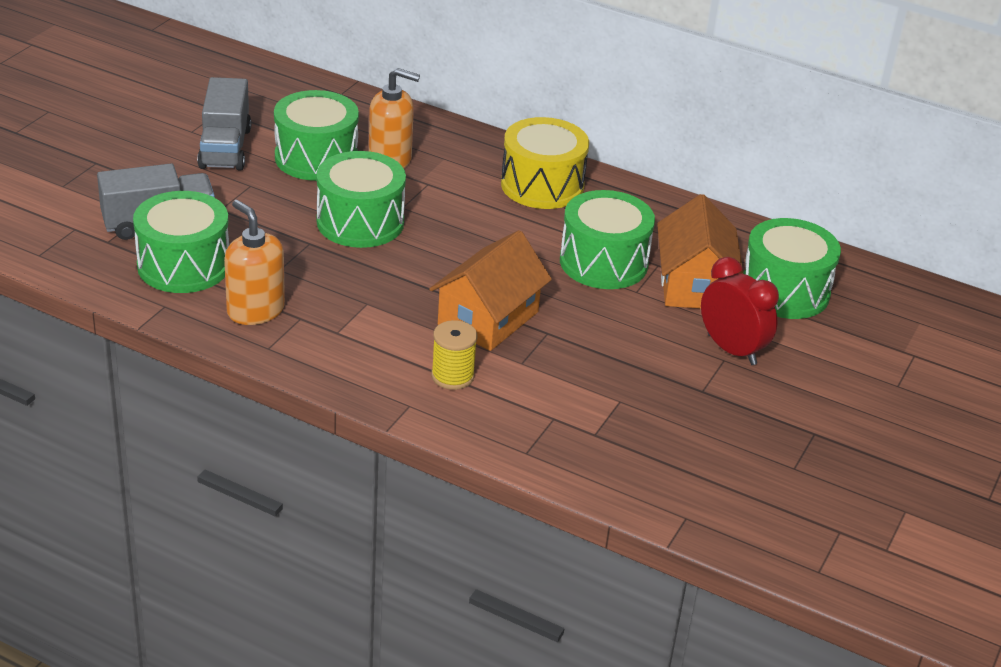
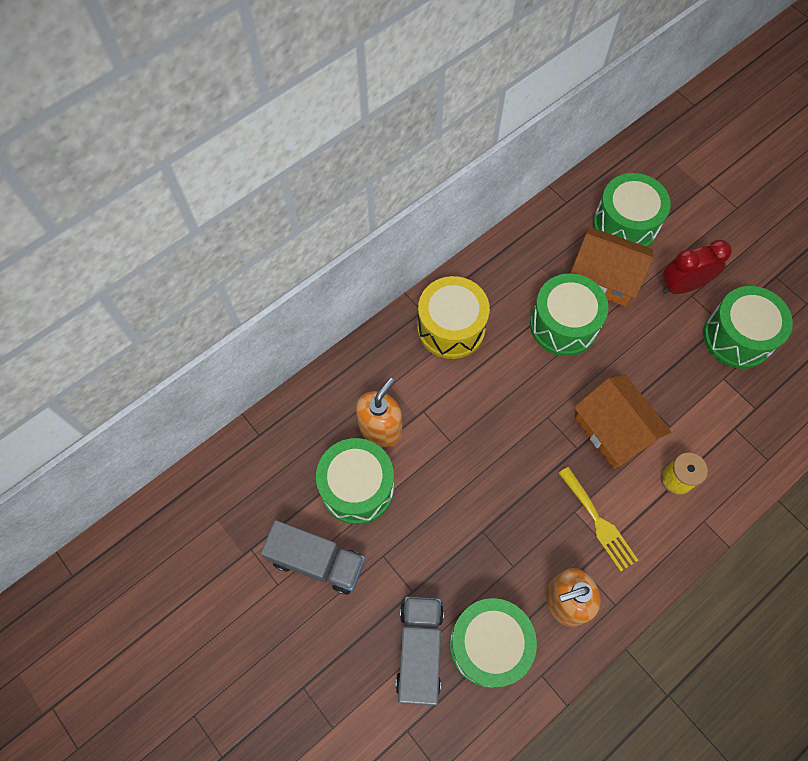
camera: 65 degrees left, 30 degrees up
(360, 222) = (464, 482): green drum -> green drum (737, 337)
(363, 322) = (598, 522): none -> yellow fork

